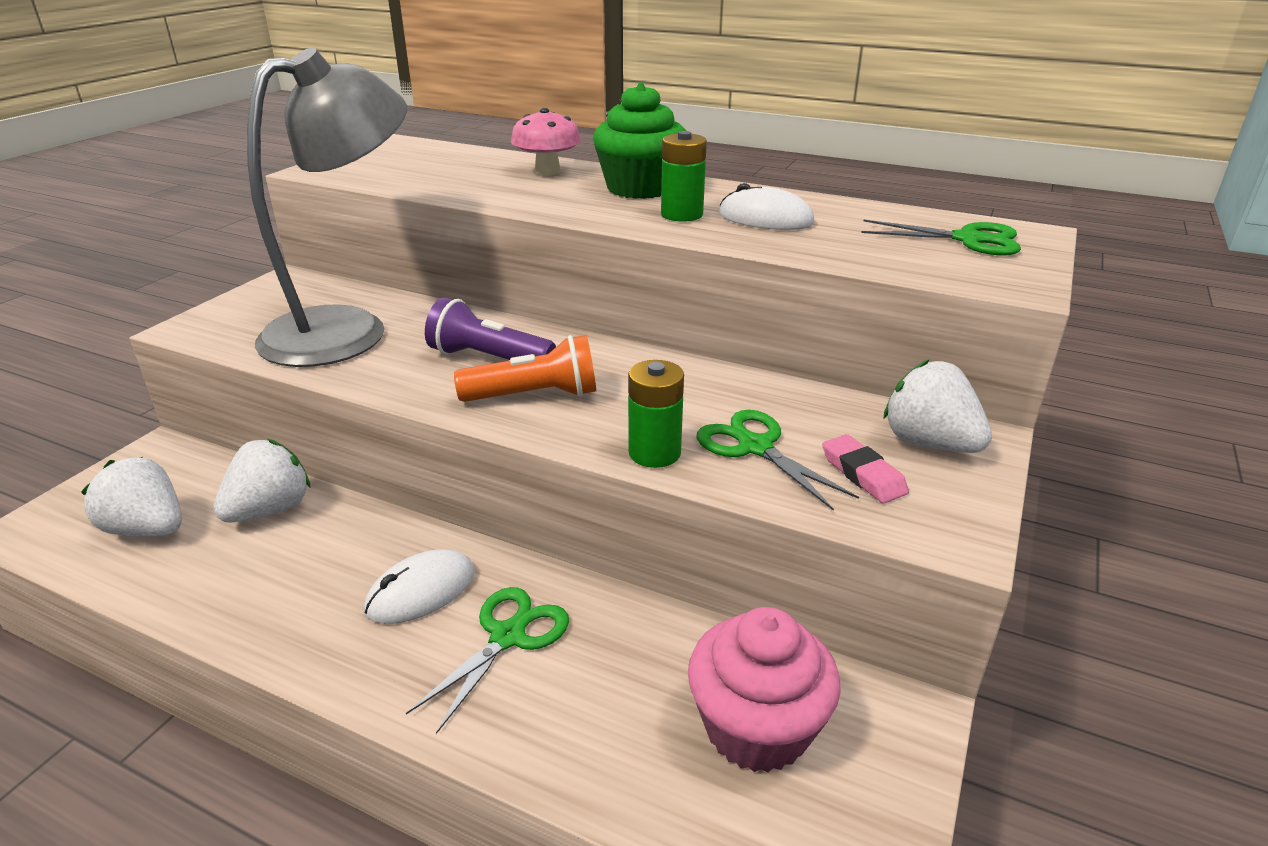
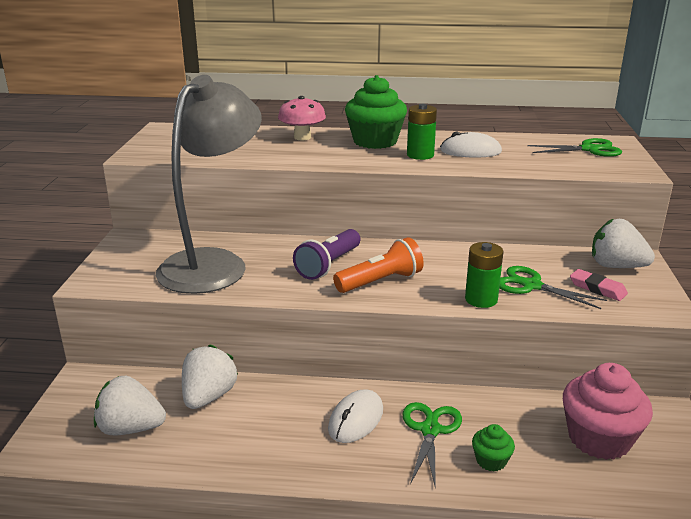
camera: 20 degrees left, 5 degrees down
(488, 358) = (328, 265): purple flashlight -> purple flashlight turned 60 degrees counterclockwise
(556, 713) = (491, 461): none -> green cupcake

